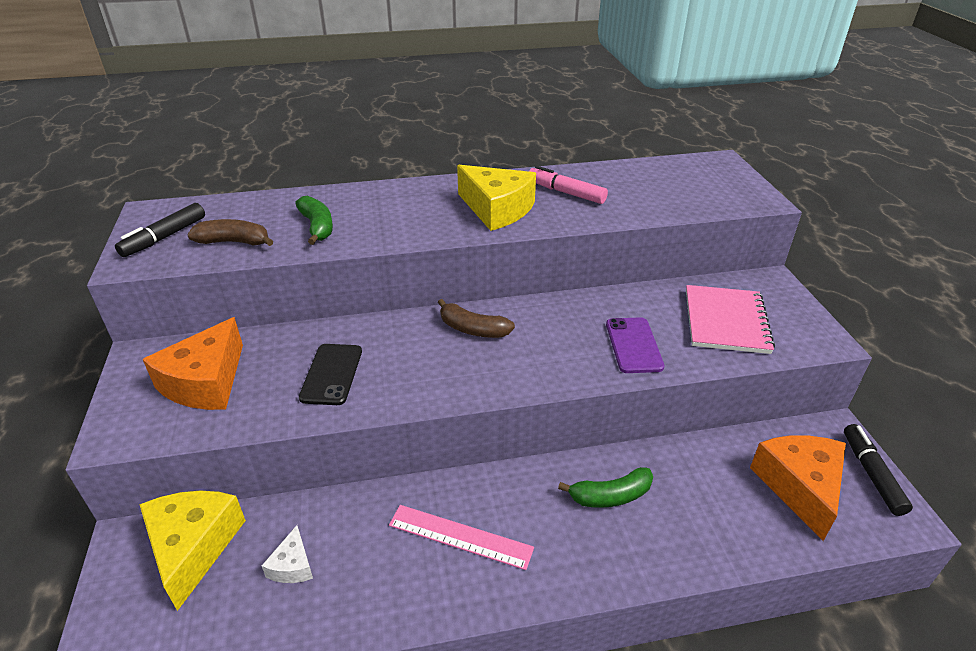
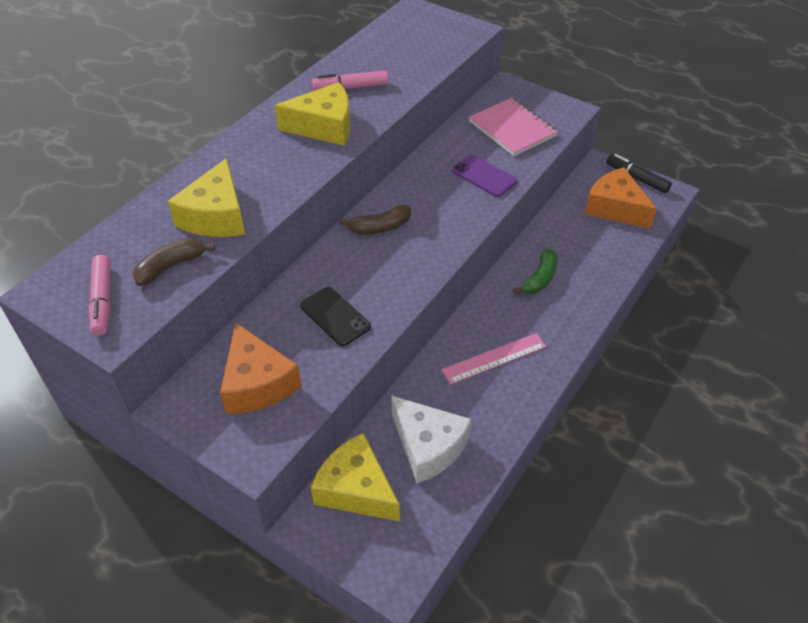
camera: 45 degrees left, 10 degrees up
(164, 237) = (103, 300): black marker -> pink marker
(292, 565) = (428, 446): white cheese -> white cheese, size x2.03
(317, 227) = (216, 216): green banana -> yellow cheese

